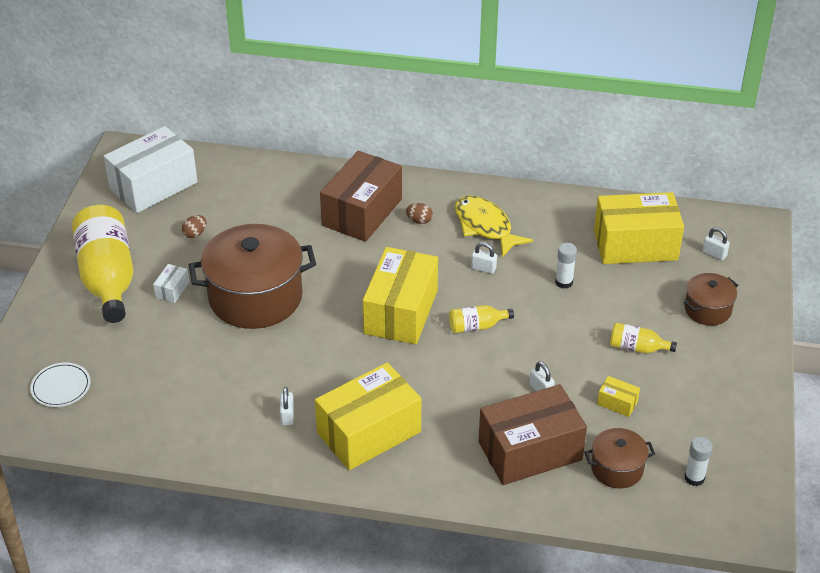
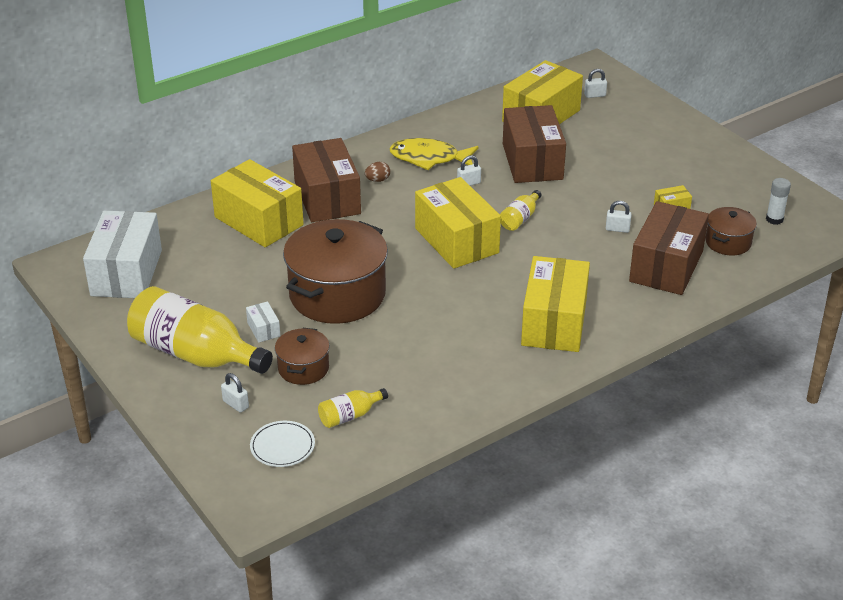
camera: 45 degrees left, 5 degrees down
(195, 234) = (219, 284): brown egg -> none
(287, 416) = (484, 350): white padlock -> white padlock (235, 404)
(289, 201) = (259, 221): none -> yellow box
(564, 282) = (532, 161): white glue stick -> brown box
(637, 348) = (634, 171): yellow bottle -> yellow bottle (350, 416)
(707, 309) = (639, 127): brown pot -> brown pot (303, 368)

